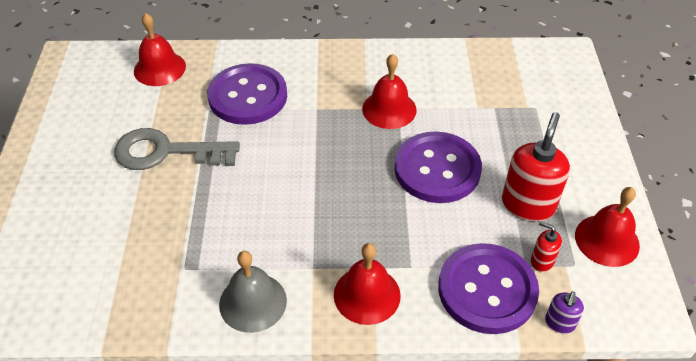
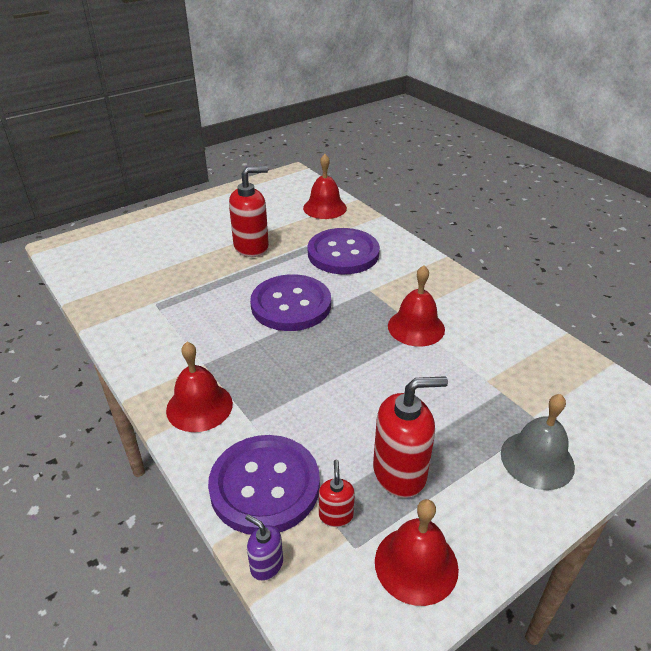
camera: 55 degrees right, 10 degrees down
(166, 152) = (251, 247): grey key -> red soap dispenser
(253, 302) = (148, 348): grey bell -> grey bell (537, 459)
(437, 169) = (378, 387): purple button -> purple button (291, 305)
(559, 323) = (266, 565): purple soap dispenser -> purple soap dispenser turned 45 degrees clockwise

